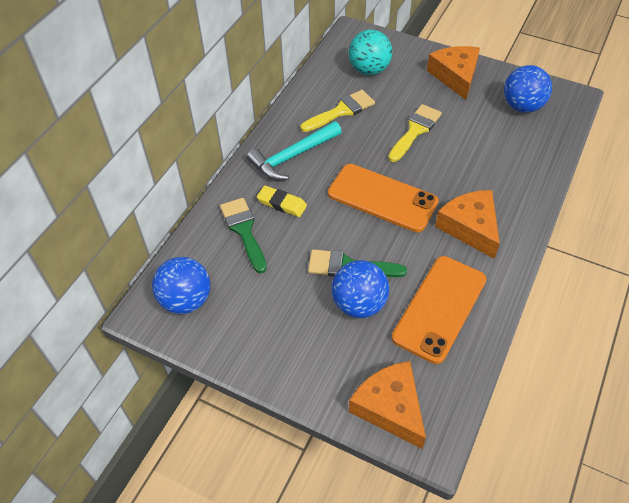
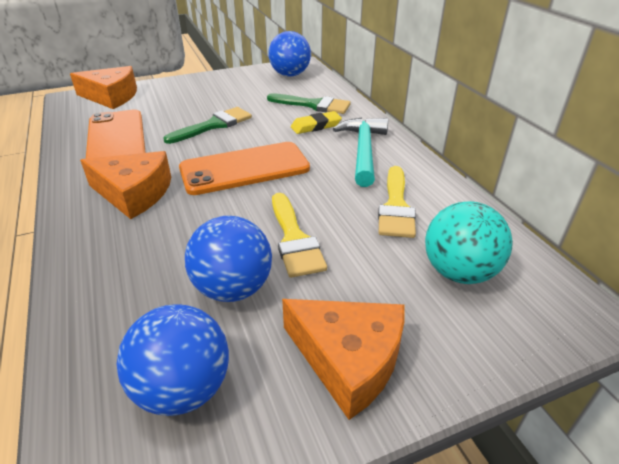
camera: 130 degrees right, 15 degrees down
(359, 304) = (182, 116): blue ball -> blue ball (233, 288)

